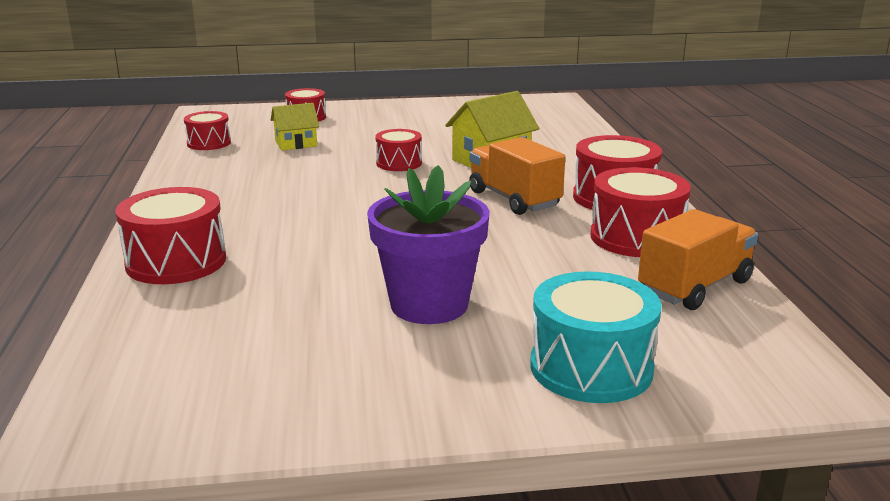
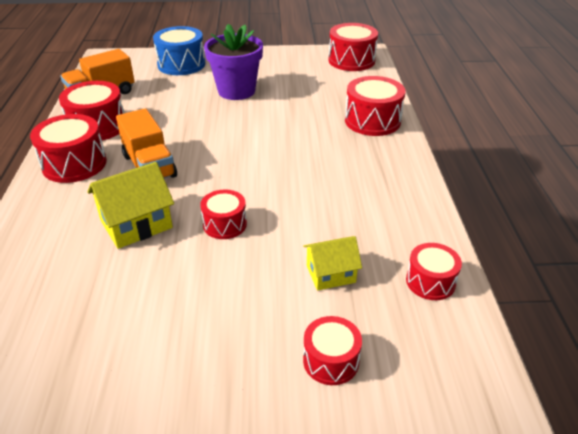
camera: 175 degrees left, 15 degrees up
(135, 403) = (351, 60): none -> red drum
(591, 367) = (181, 64): turquoise drum -> blue drum

